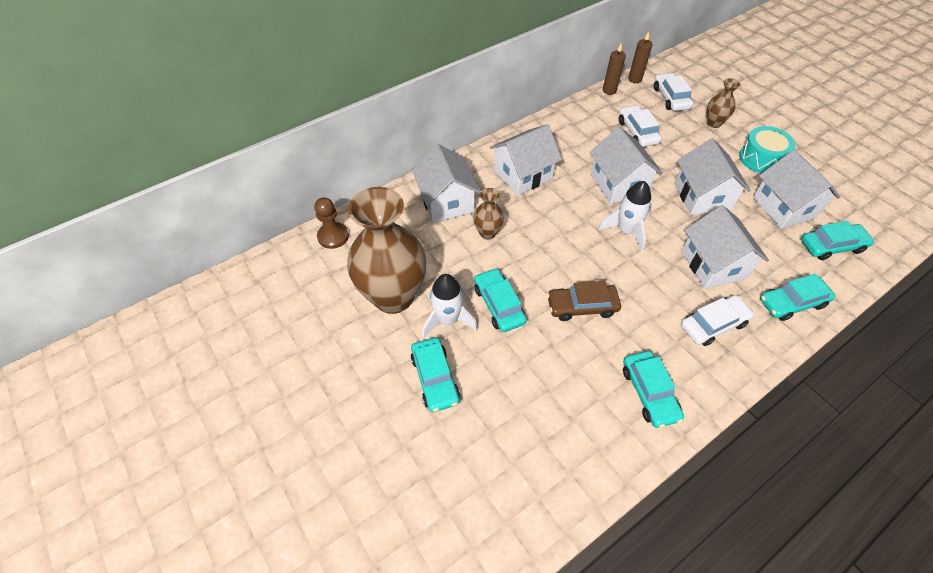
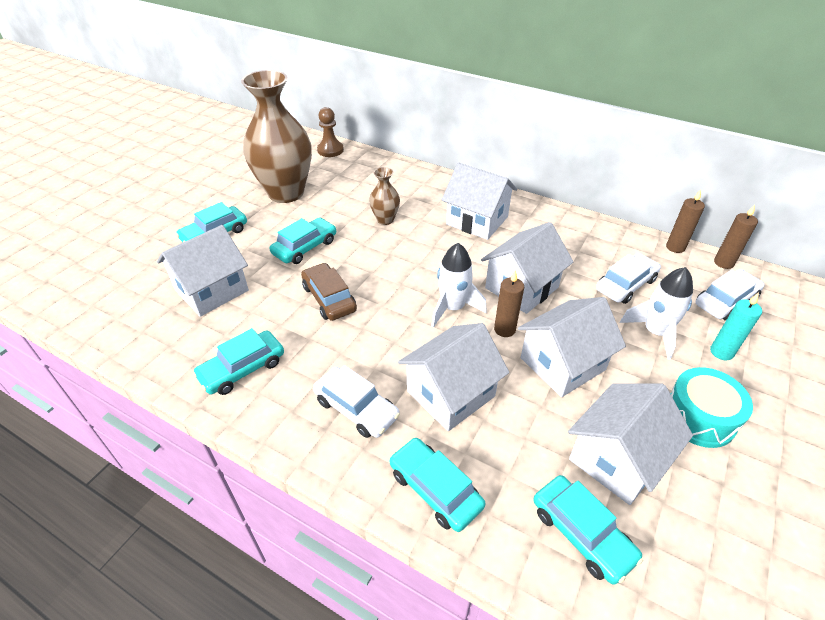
camera: 65 degrees right, 10 degrees down
(446, 202) = (406, 189): white house -> white house (212, 290)
(447, 320) = (275, 225): white rocket -> white rocket (655, 332)
(659, 211) = (504, 329): none -> brown candle
(713, 123) = (721, 352): brown vase -> turquoise candle

